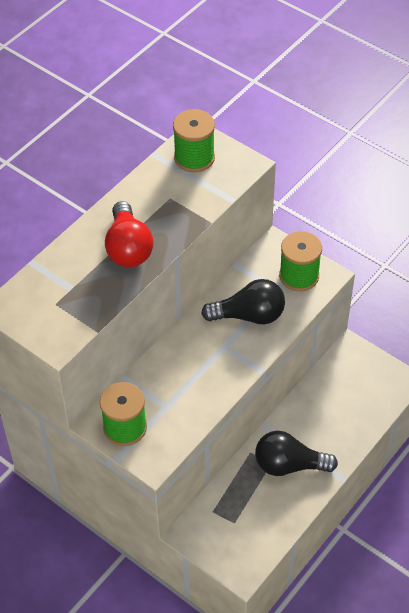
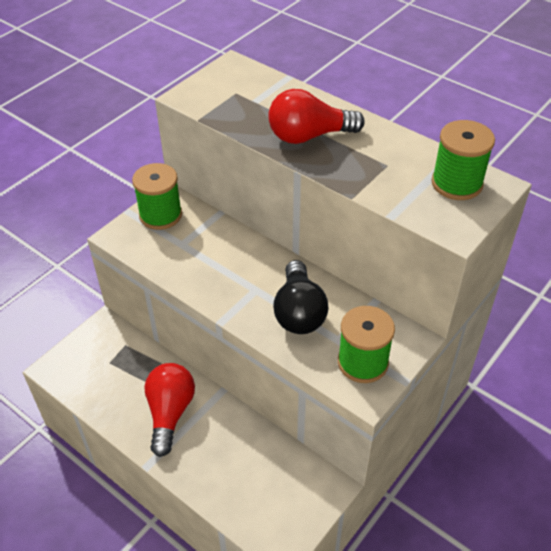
camera: 90 degrees right, 5 degrees down
(289, 465) = (170, 413): black light bulb -> red light bulb

